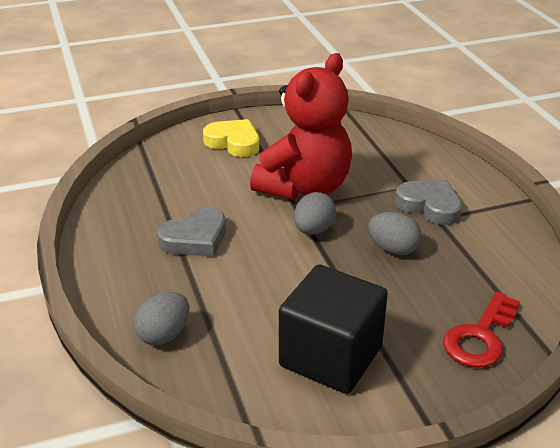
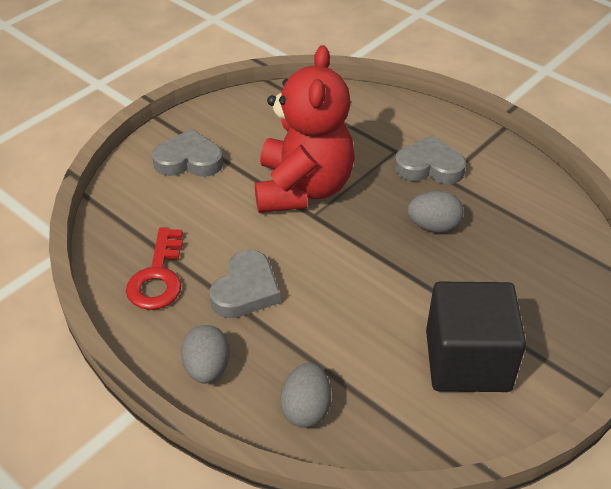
camera: 30 degrees left, 10 degrees up
(233, 142) = (189, 160): yellow heart -> grey heart
(313, 230) = (349, 234): grey egg -> grey egg (207, 368)
(480, 337) = (566, 286): red key -> red key (158, 277)

